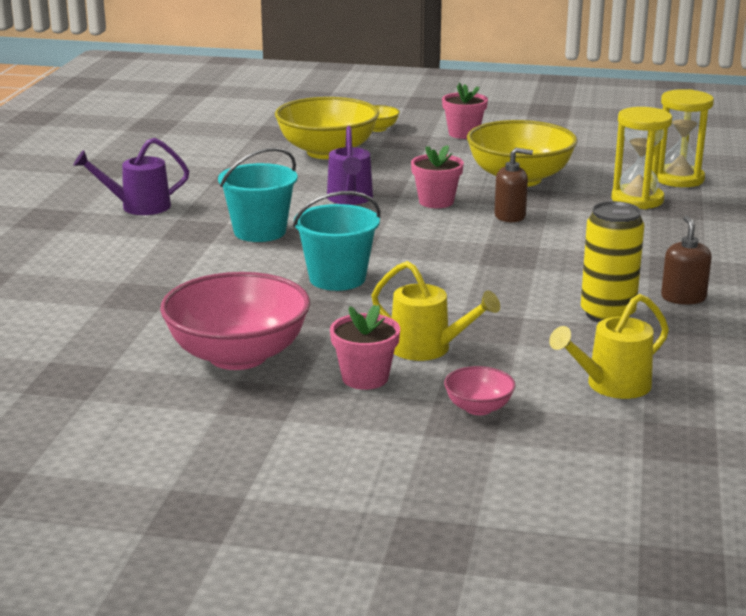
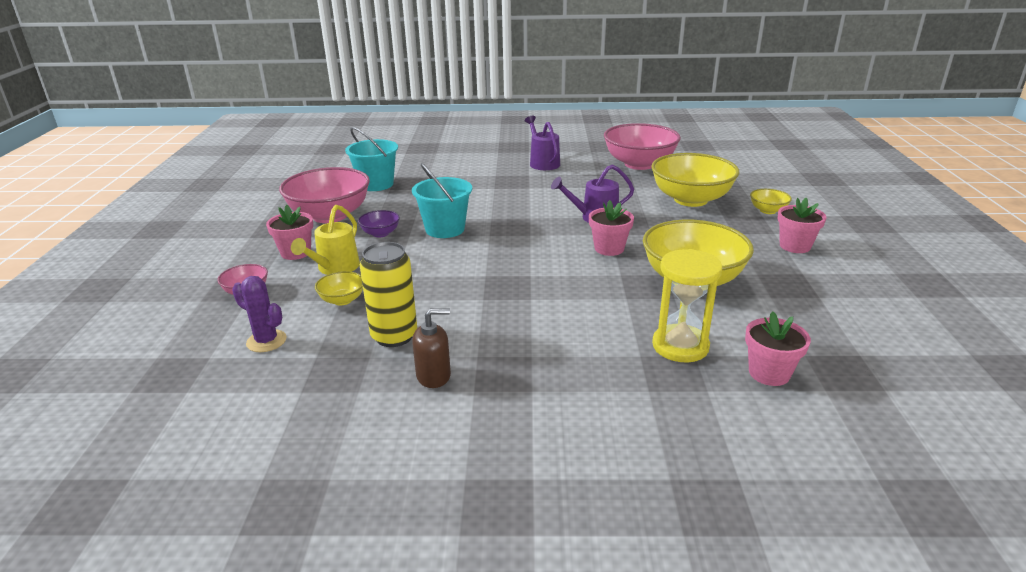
camera: 80 degrees right, 5 degrees up
(195, 159) = (639, 164): none -> pink bowl
(260, 232) = (517, 198): turquoise bucket -> turquoise bucket (376, 184)
(328, 319) = (380, 233): none -> purple bowl
(510, 216) = (594, 281): brown soap dispenser -> none
(518, 343) = (342, 300): none -> yellow bowl
(611, 386) = (266, 341): yellow watering can -> purple cactus
(678, 179) = (769, 373): yellow hourglass -> pink flower pot

